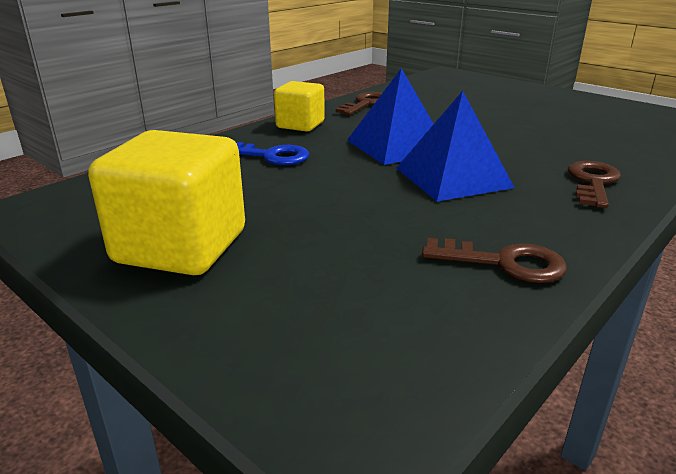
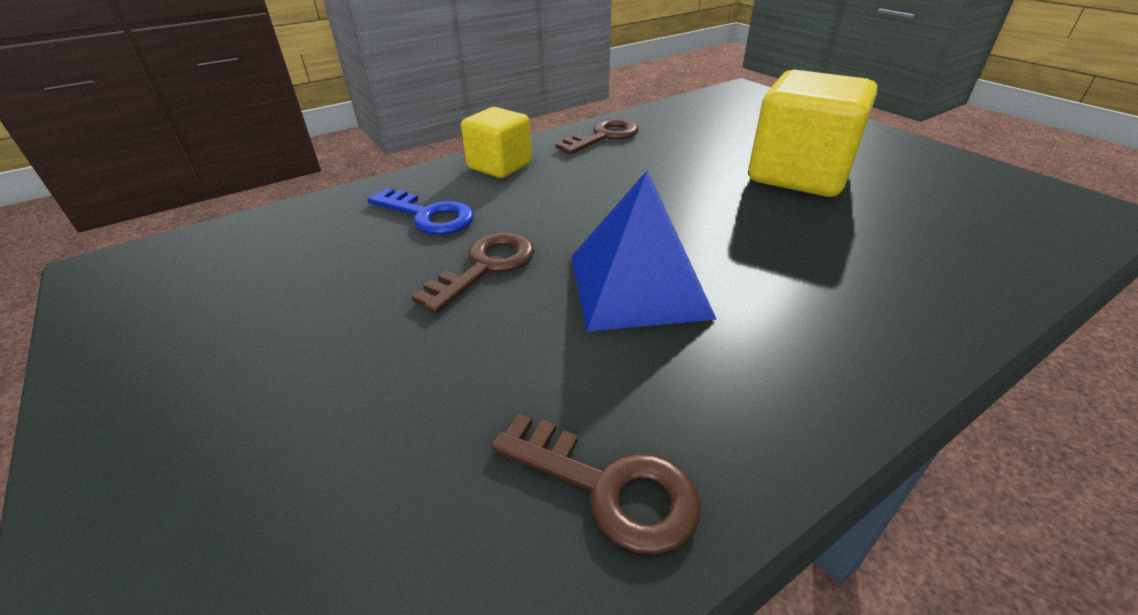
camera: 15 degrees right, 10 degrees up
(181, 247) = (210, 366): yellow cube -> yellow cube (799, 174)
(396, 145) = (597, 215): blue pyramid -> none
(593, 182) = (847, 324): brown key -> brown key (486, 267)

